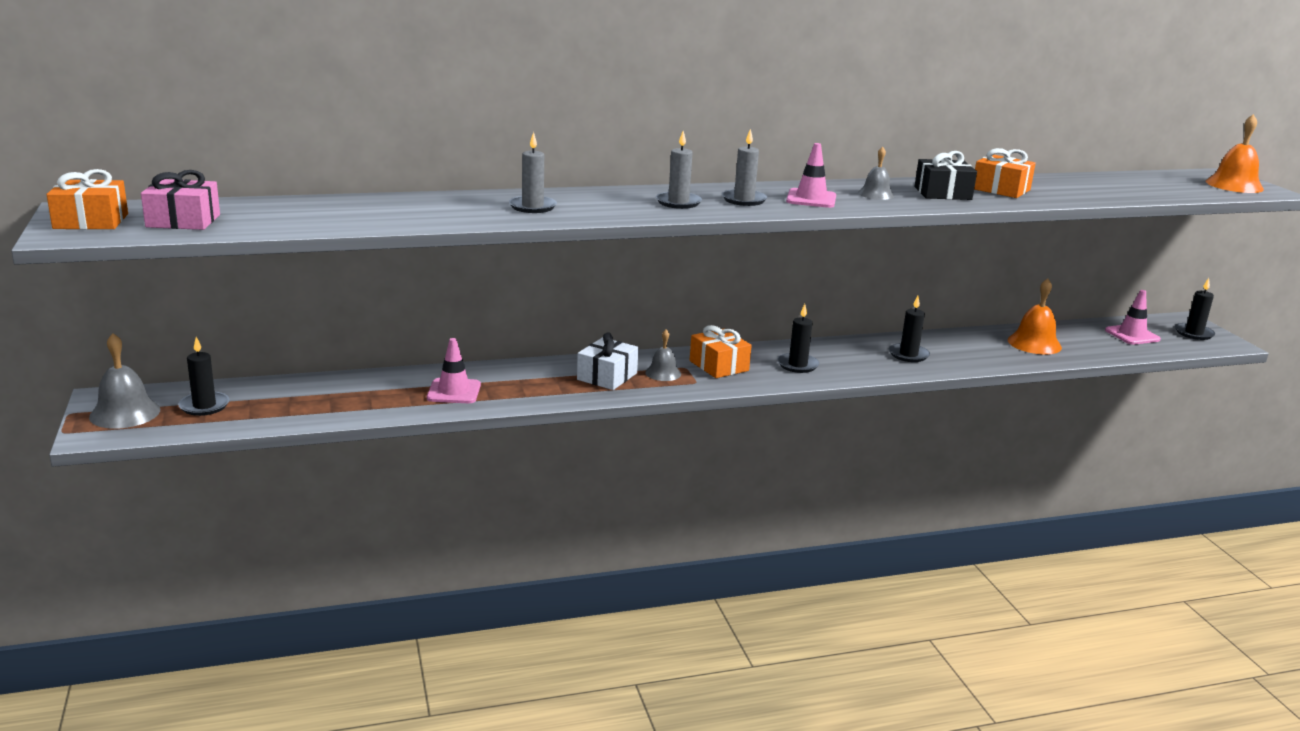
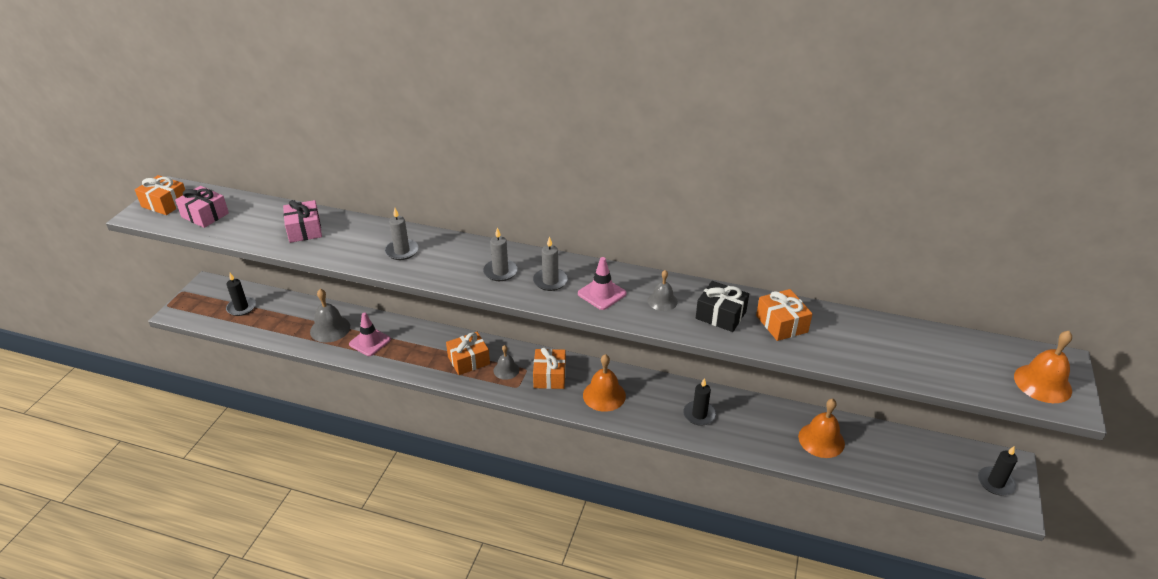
camera: 35 degrees right, 15 degrees up
(125, 413) = (203, 300): grey bell -> grey bell (330, 329)
(367, 211) = (304, 230): none -> pink gift
(607, 376) = (469, 360): white gift -> orange gift
(797, 365) = (604, 395): black candle -> orange bell
(1132, 335) = (928, 462): pink traffic cone -> none

